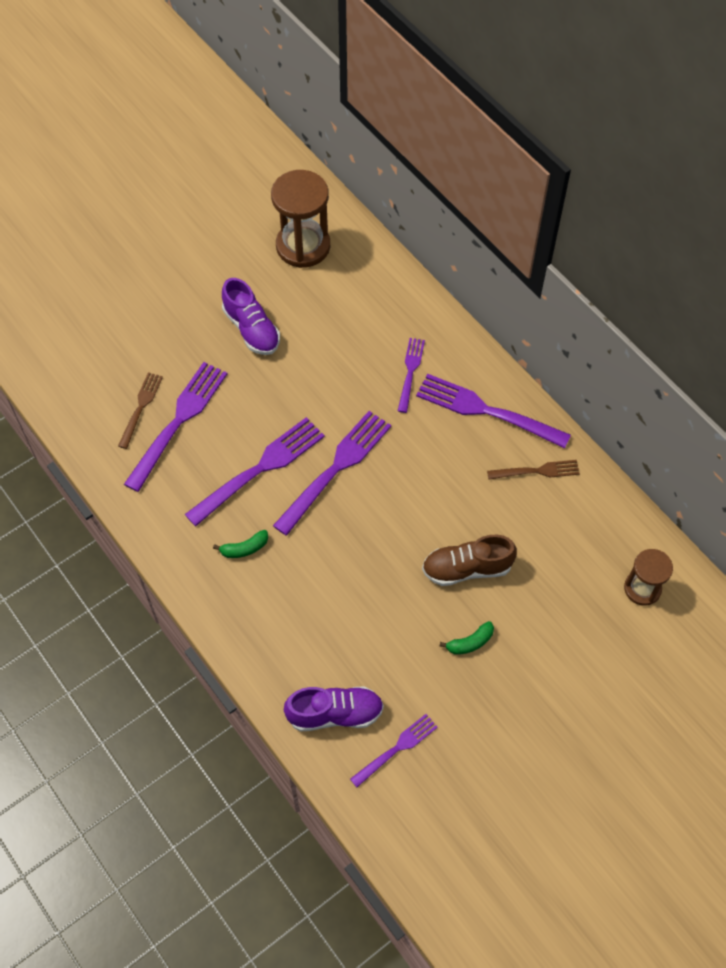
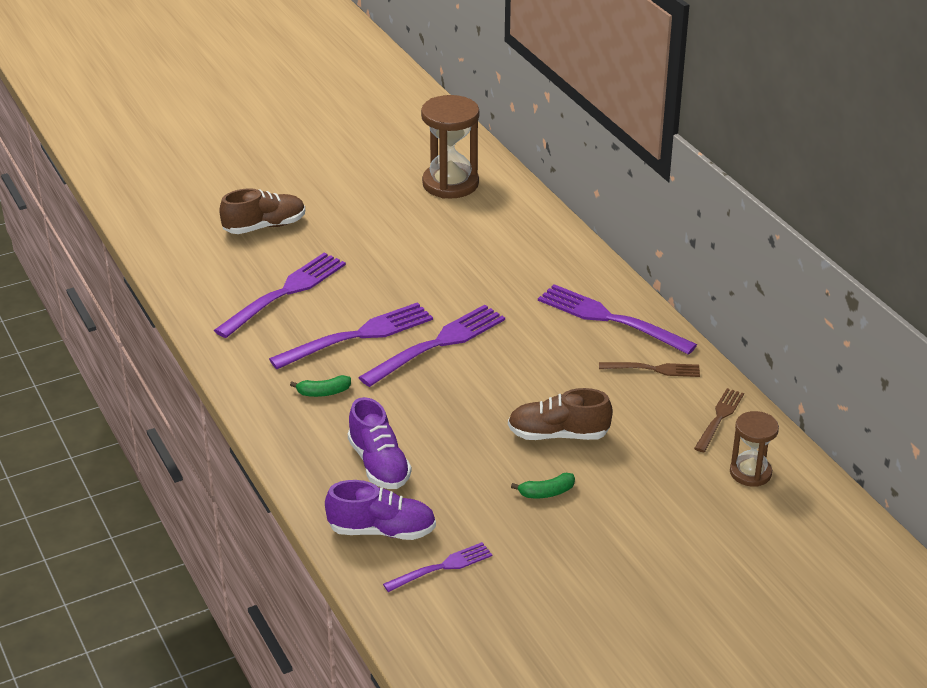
camera: 10 degrees right, 25 degrees down
(138, 332) = (264, 226): none -> brown shoe
(141, 407) = (249, 279): brown fork -> brown fork (719, 418)
(251, 329) = (380, 236): purple shoe -> purple shoe (379, 464)
(410, 372) = (536, 282): purple fork -> none

